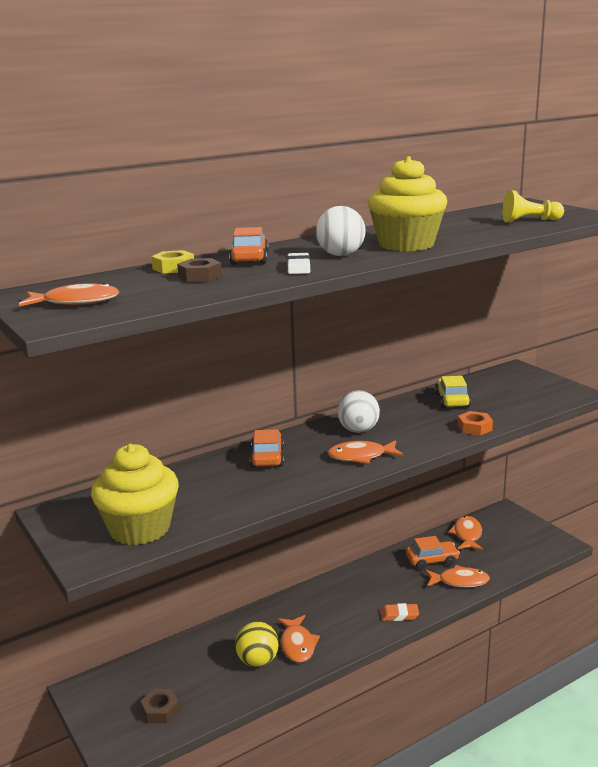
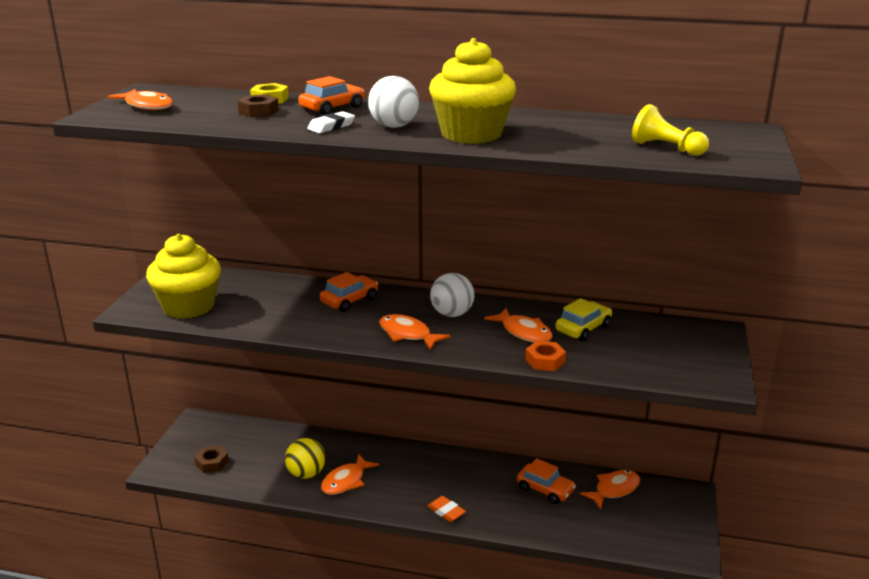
camera: 45 degrees right, 5 degrees up
(459, 581) = (538, 520): orange fish -> orange fish (524, 332)

